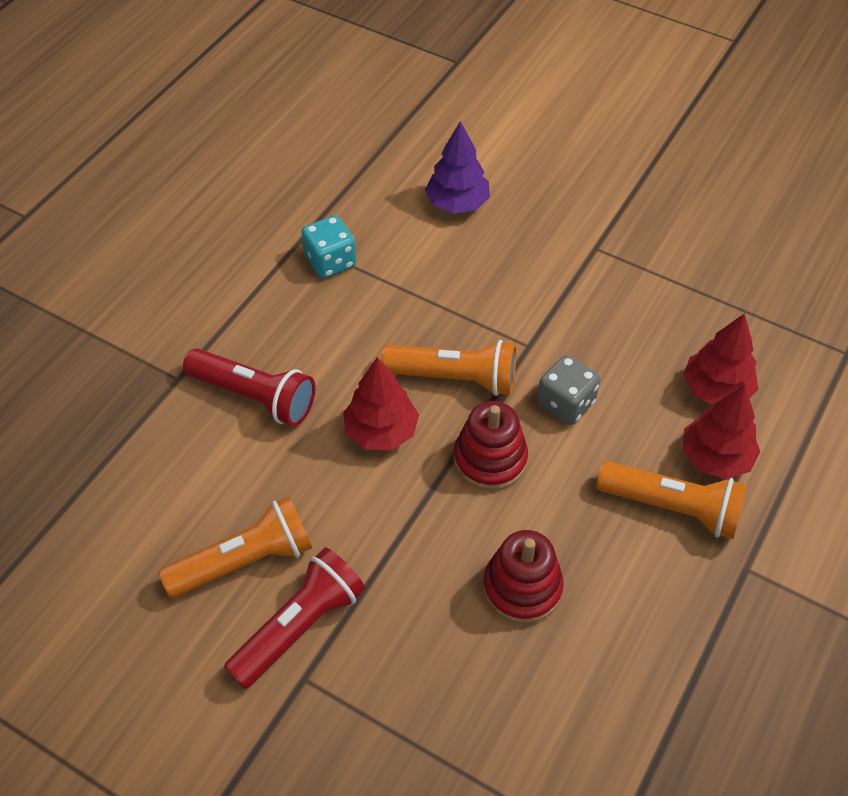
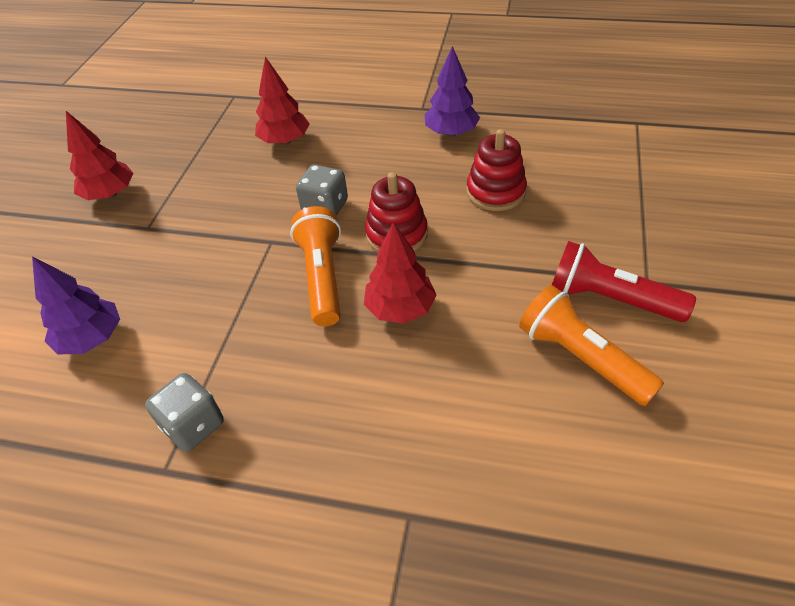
camera: 105 degrees left, 5 degrees down
(254, 397) = (403, 424): red flashlight -> none
(330, 262) = (193, 425): turquoise dice -> grey dice
(670, 584) = (451, 132): none -> purple tree
(672, 508) = (393, 141): orange flashlight -> none
(715, 457) = (344, 132): red tree -> red tree (110, 194)

